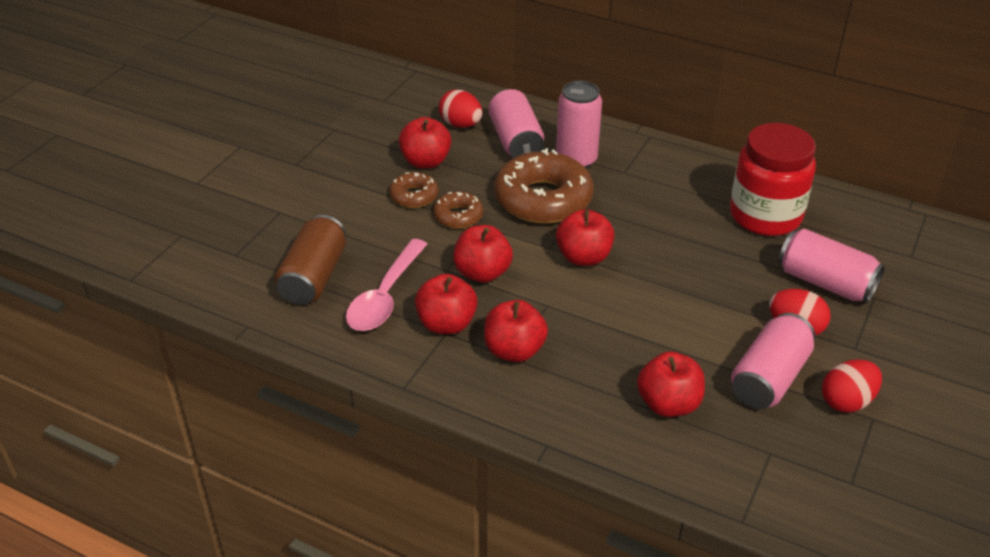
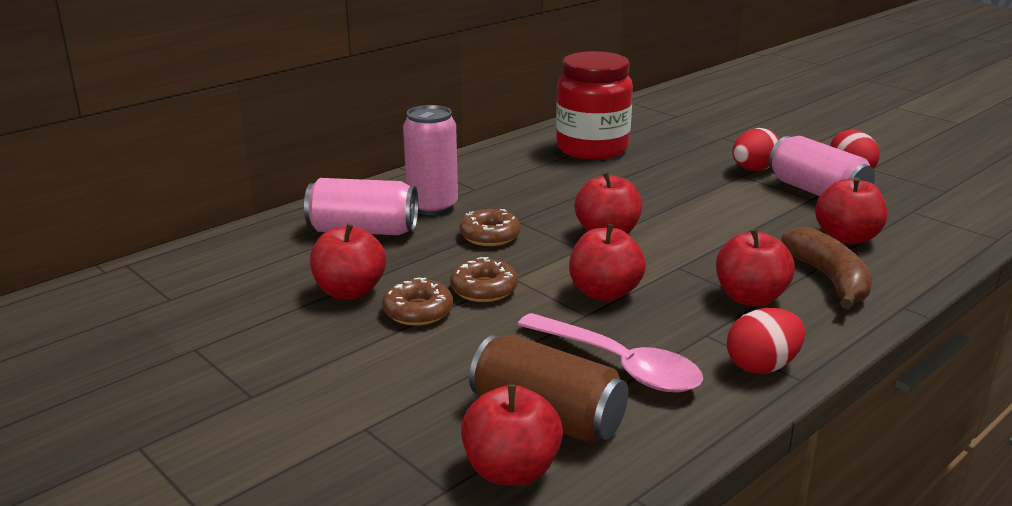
camera: 70 degrees left, 15 degrees down
(446, 324) = (690, 331): red apple -> red apple (511, 471)
(461, 124) = (292, 256): red egg -> red egg (762, 366)
(543, 199) = (490, 236): brown donut -> brown donut, size x0.50
(573, 396) = (830, 280): none -> brown banana
(825, 283) = (697, 148): pink can -> none

